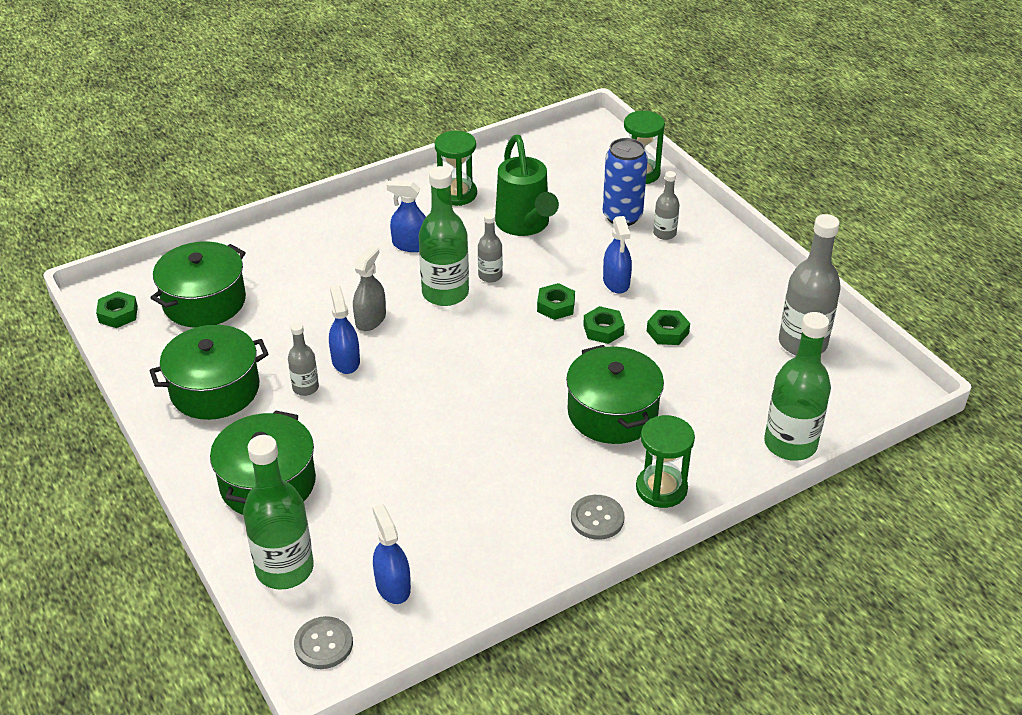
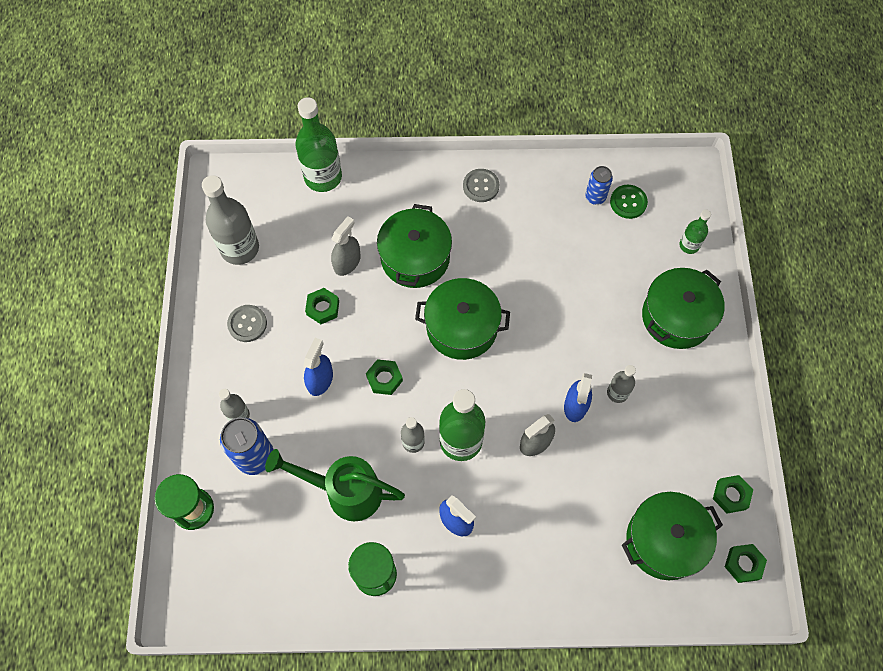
camera: 150 degrees left, 25 degrees up
(215, 389) = (686, 427): green pot -> green pot (462, 327)
(285, 569) = (689, 245): green bottle -> green bottle, size x0.52
(323, 644) = (684, 186): grey button -> grey button (247, 324)
(393, 586) = (628, 202): blue spray bottle -> green button
(441, 572) = (595, 197): none -> blue can
(525, 226) = (344, 491): green watering can -> green watering can turned 90 degrees counterclockwise
(603, 329) = (367, 335): green nut -> green nut (731, 495)
(661, 489) = (427, 186): green hourglass -> none
(681, 378) = (347, 262): none -> grey spray bottle

